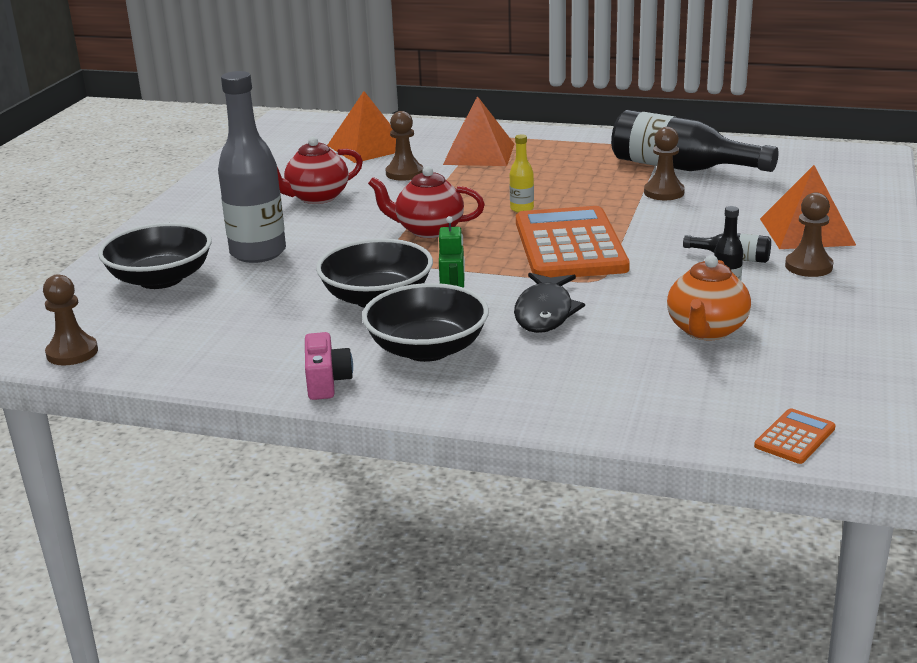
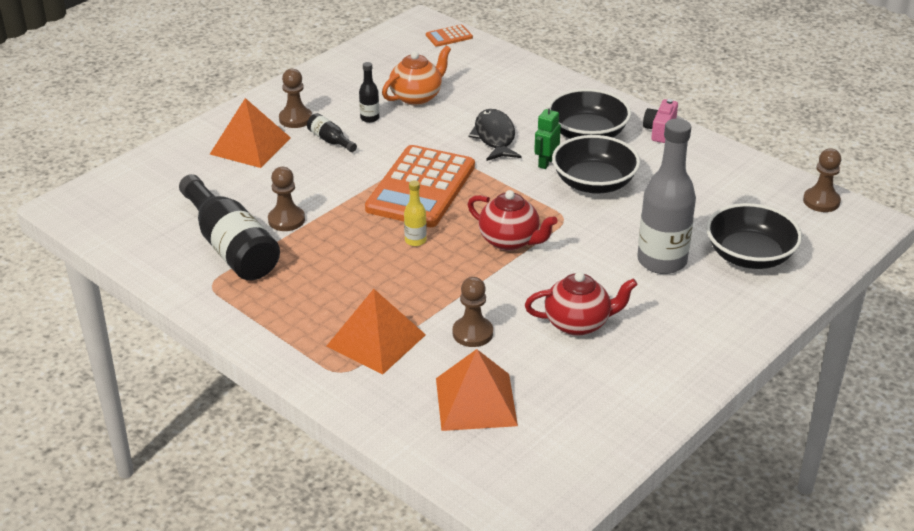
camera: 155 degrees left, 10 degrees up
(545, 312) = (495, 137): black fish -> black fish turned 45 degrees counterclockwise

